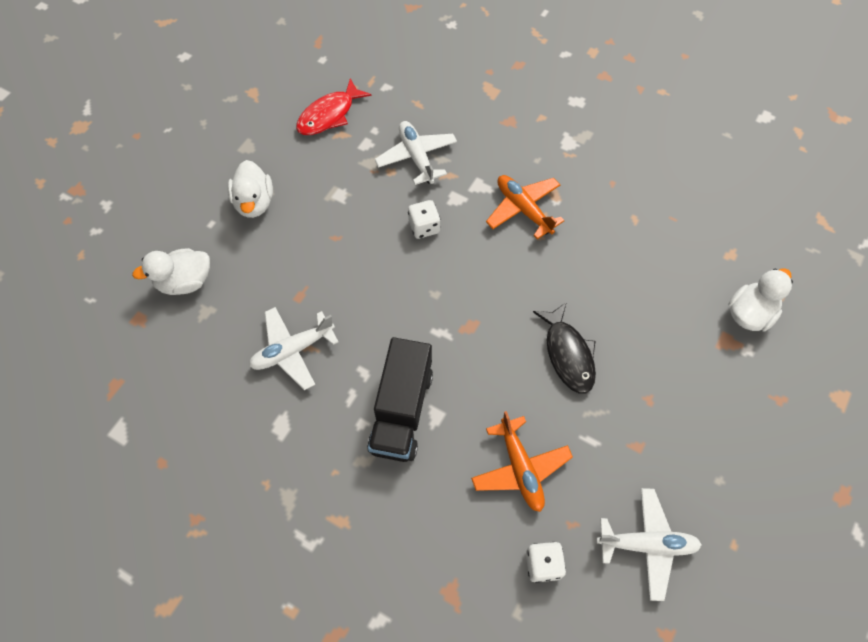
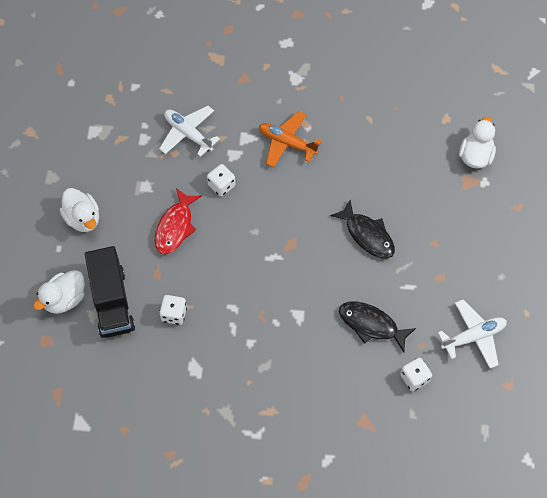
camera: 25 degrees left, 0 degrees up
(292, 350) = (174, 314): white plane -> white dice
(329, 115) = (102, 126): red fish -> red fish (175, 227)
(401, 411) = (273, 322): black truck -> black truck (112, 302)
(520, 468) = (371, 325): orange plane -> black fish

